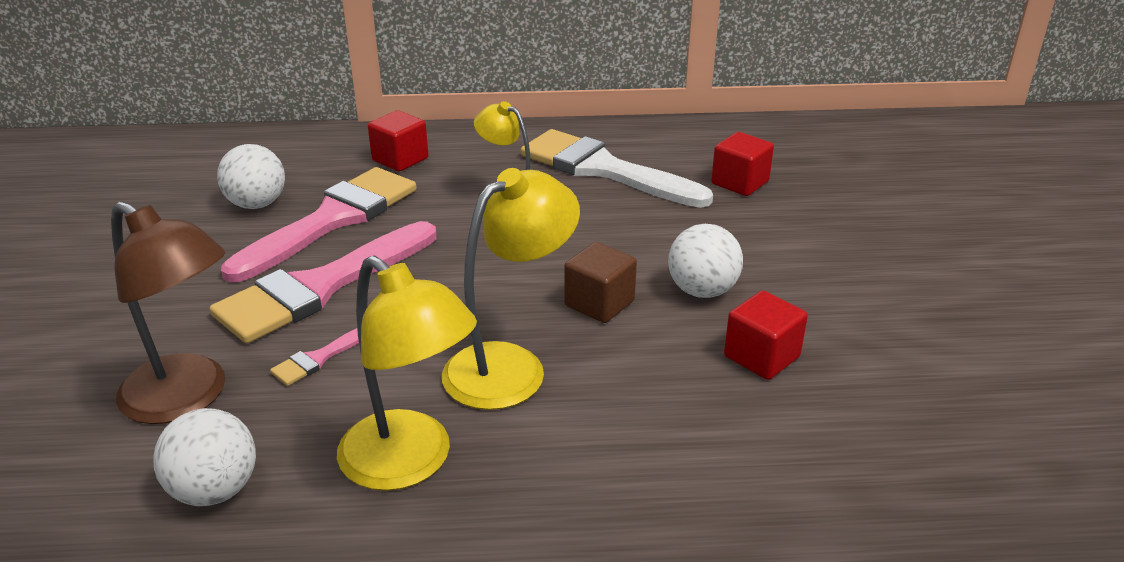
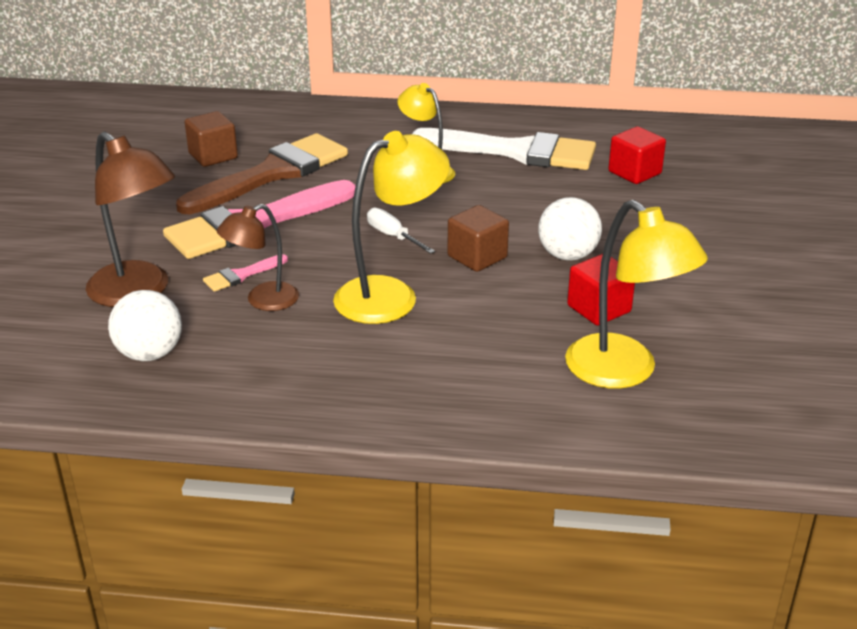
camera: 10 degrees right, 0 degrees up
(257, 204) = (213, 156): white ball -> brown cube
(332, 220) = (272, 174): pink brush -> brown brush
(352, 392) = (263, 301): none -> brown lamp
(400, 159) = (340, 129): red cube -> none
(410, 463) = (296, 352): yellow lamp -> yellow lamp (624, 372)
(493, 286) = (393, 236): none -> white screwdriver
(603, 169) = (516, 151): white brush -> white brush turned 150 degrees clockwise

